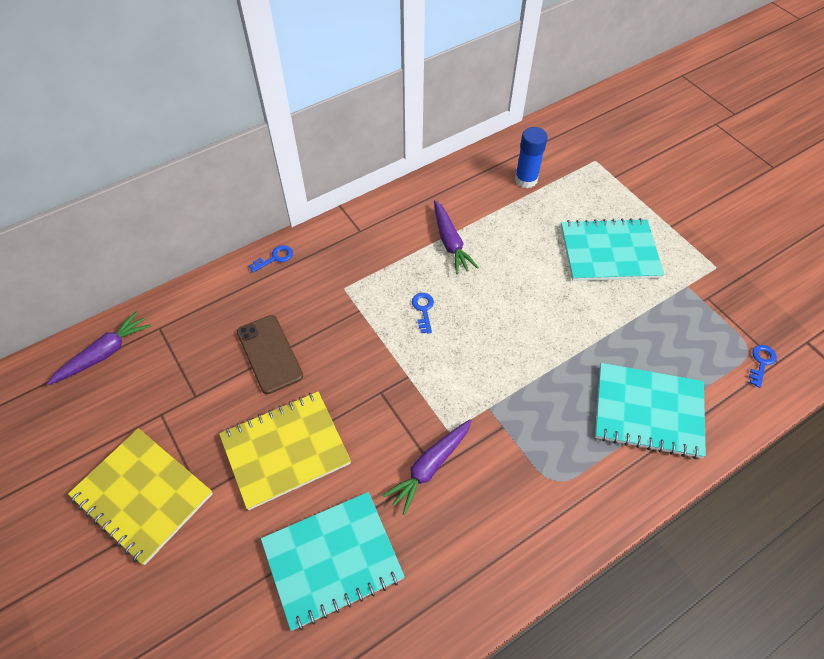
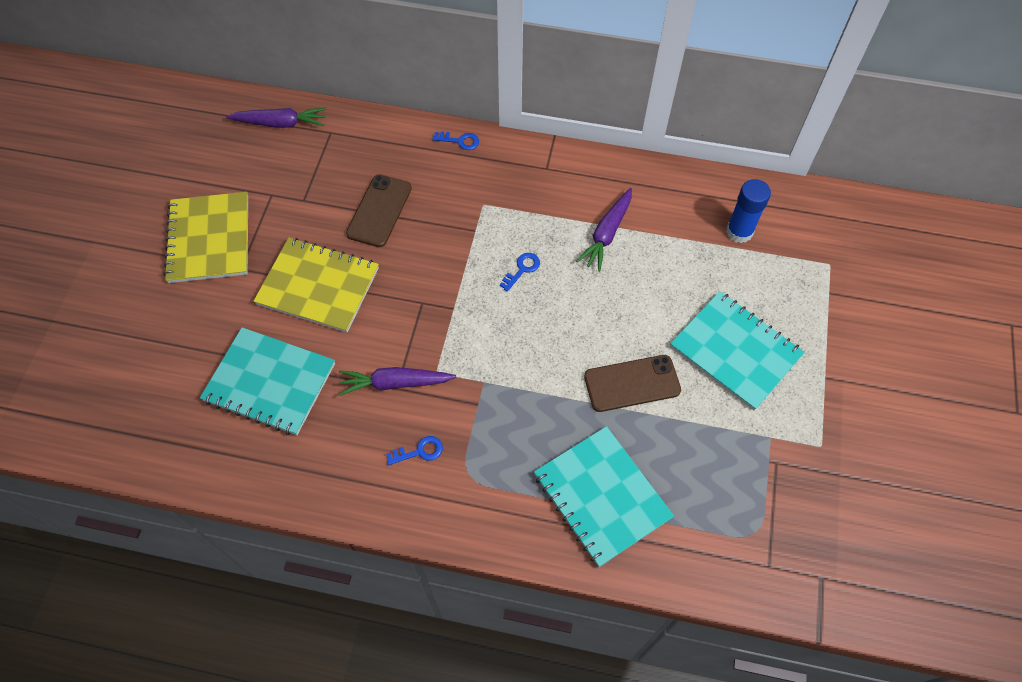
camera: 45 degrees right, 5 degrees up
(578, 323) = (632, 383): none -> brown phone
(761, 363) = (752, 552): blue key -> blue key (419, 451)

